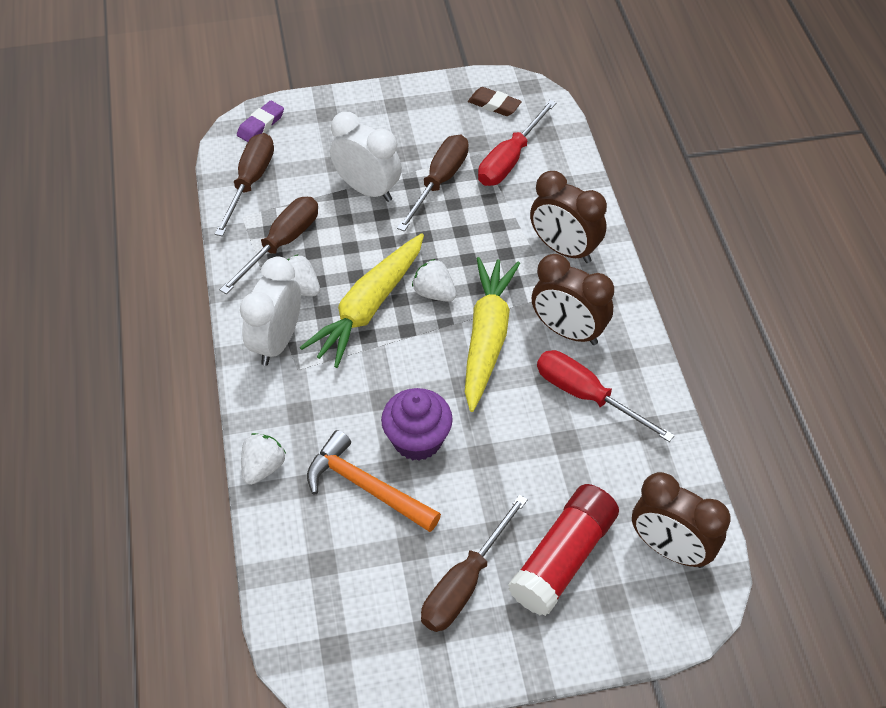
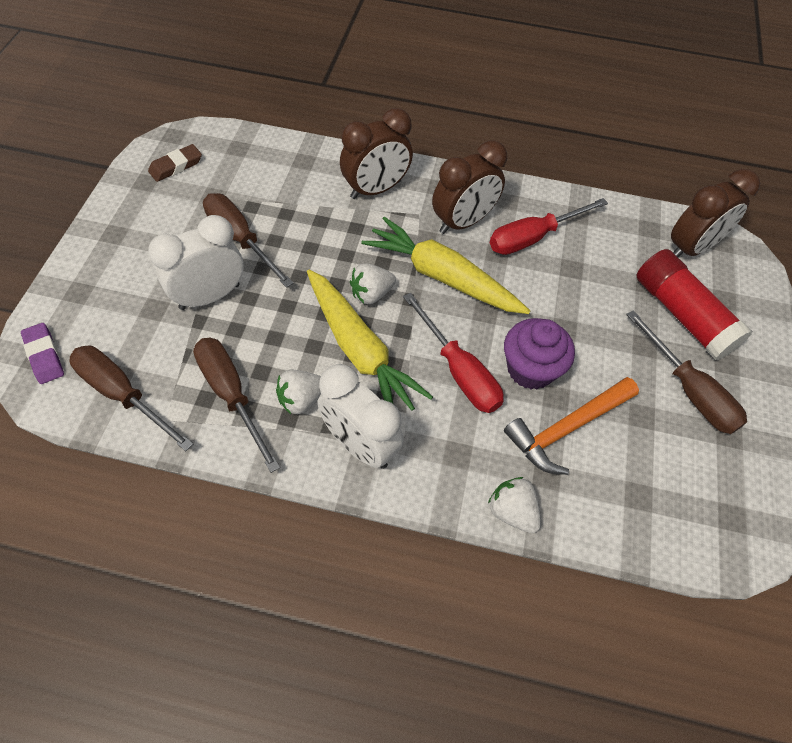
camera: 70 degrees left, 5 degrees up
(509, 160) = (250, 182): red screwdriver -> red screwdriver (459, 371)

